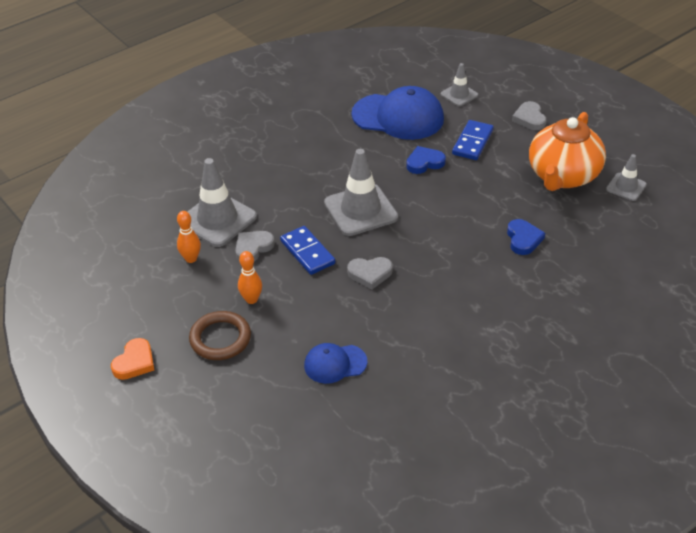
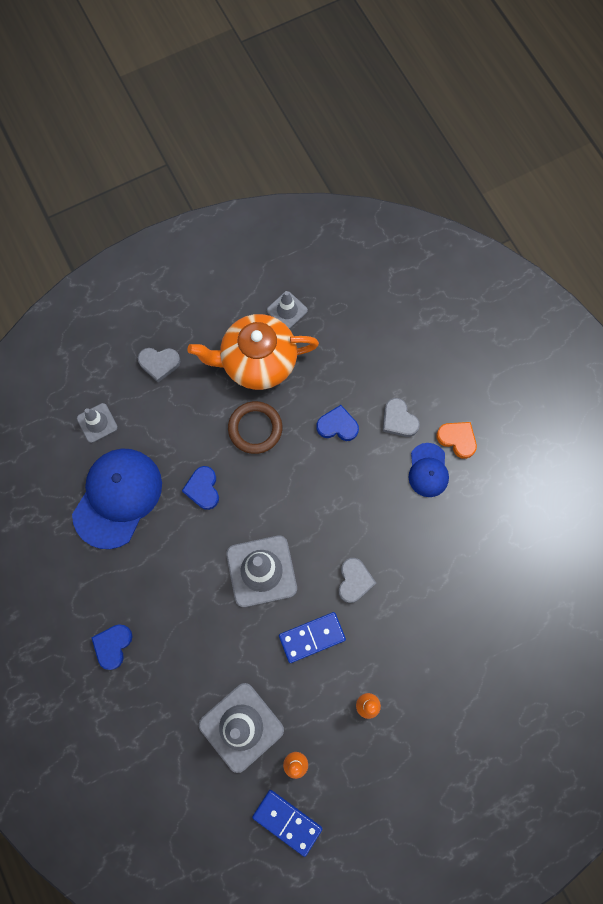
camera: 80 degrees left, 30 degrees up
(134, 362) = (428, 833): orange heart -> orange heart (457, 439)
(220, 338) = (412, 743): brown ring -> brown ring (255, 428)
(253, 248) = (293, 693): grey heart -> grey heart (399, 420)
(272, 136) = (113, 645): none -> blue heart
(335, 364) = (461, 637): blue cap -> blue cap (428, 470)
(472, 142) = (182, 431): blue domino -> blue domino (287, 822)
(562, 176) = (257, 361): orange teapot -> orange teapot turned 135 degrees clockwise

